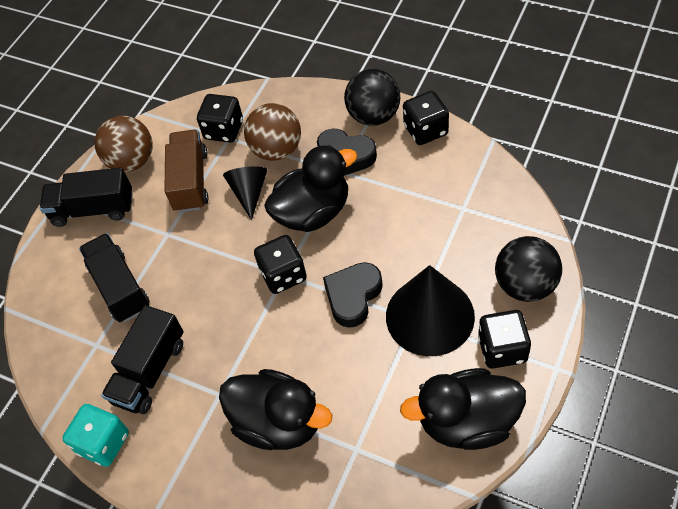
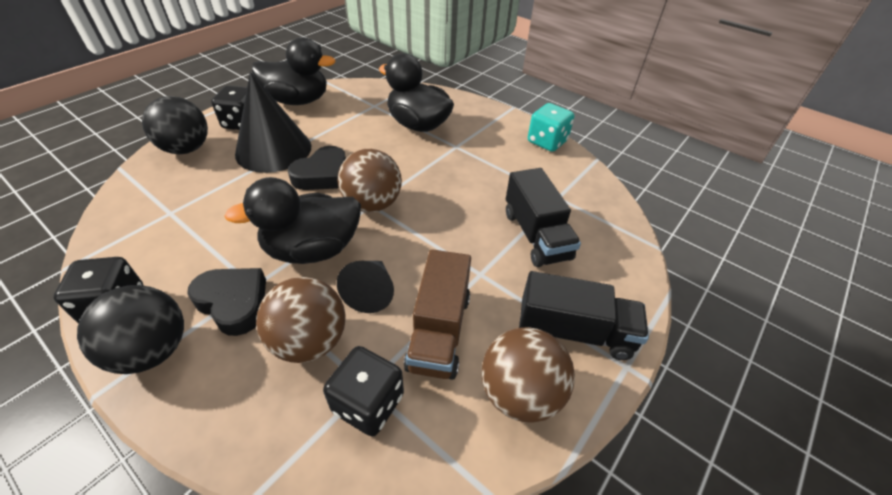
camera: 175 degrees left, 10 degrees down
(150, 371) = (509, 169): black truck -> none
(283, 275) = (372, 204): black dice -> brown ball

